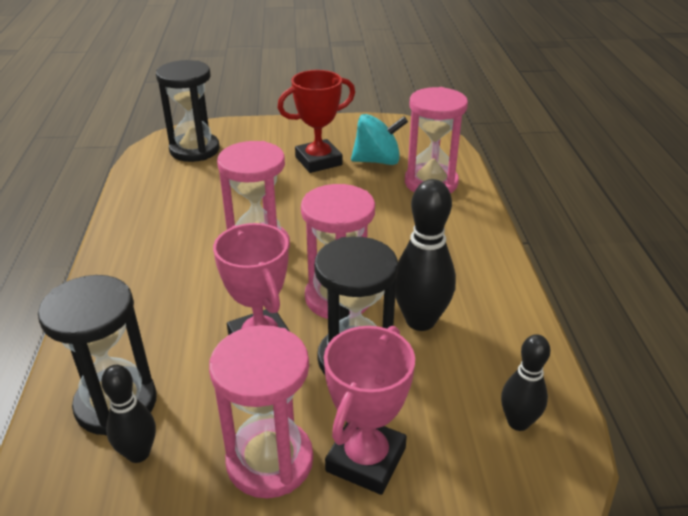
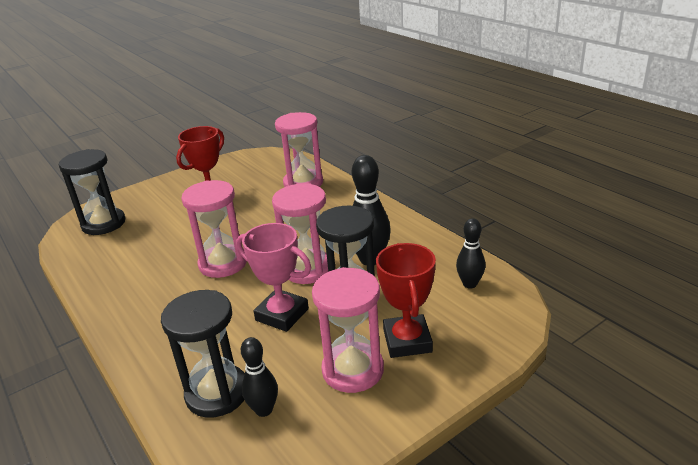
camera: 30 degrees left, 5 degrees down
(366, 459) = (407, 341): pink trophy -> red trophy
(377, 161) = (254, 183): turquoise spinning top -> none

